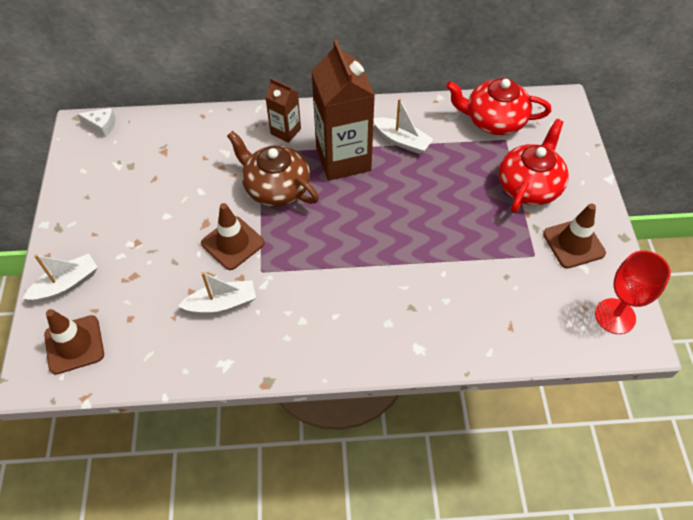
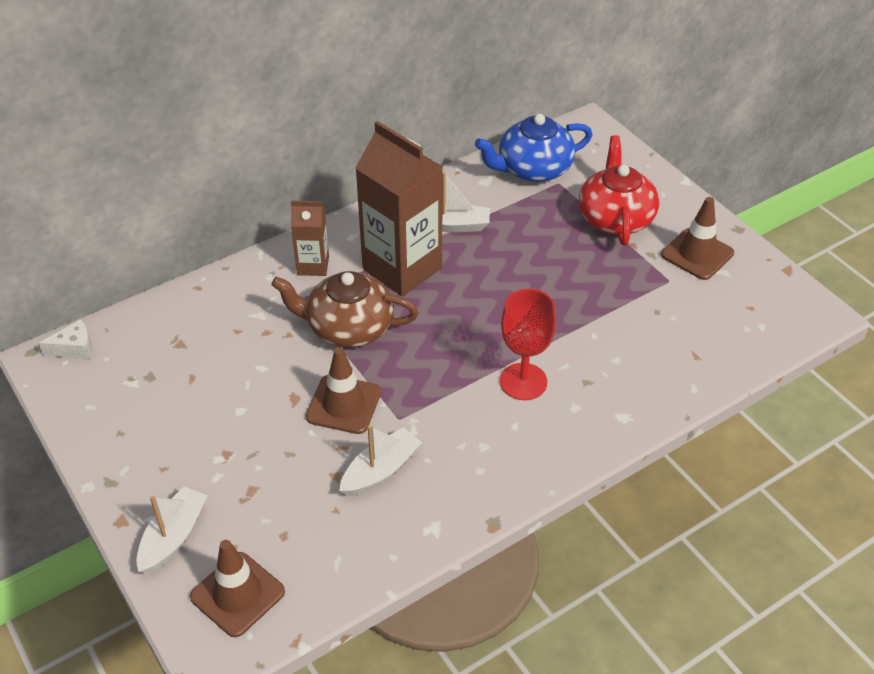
camera: 30 degrees left, 10 degrees down
(494, 120) = (533, 169): red teapot -> blue teapot
(615, 316) = (782, 303): red goblet -> red goblet (523, 381)

